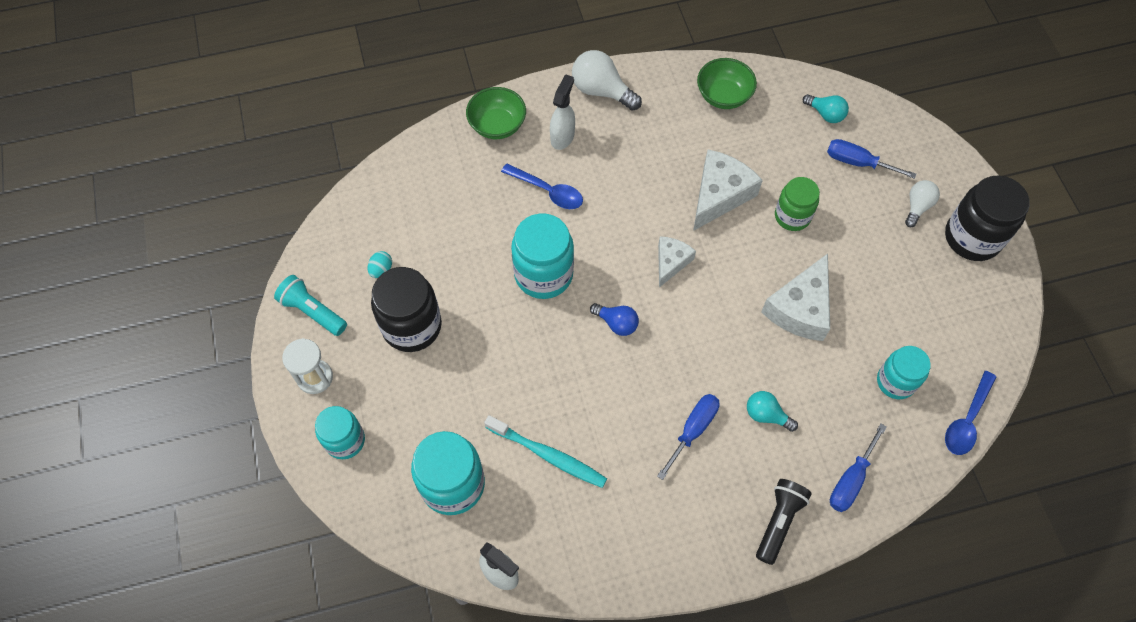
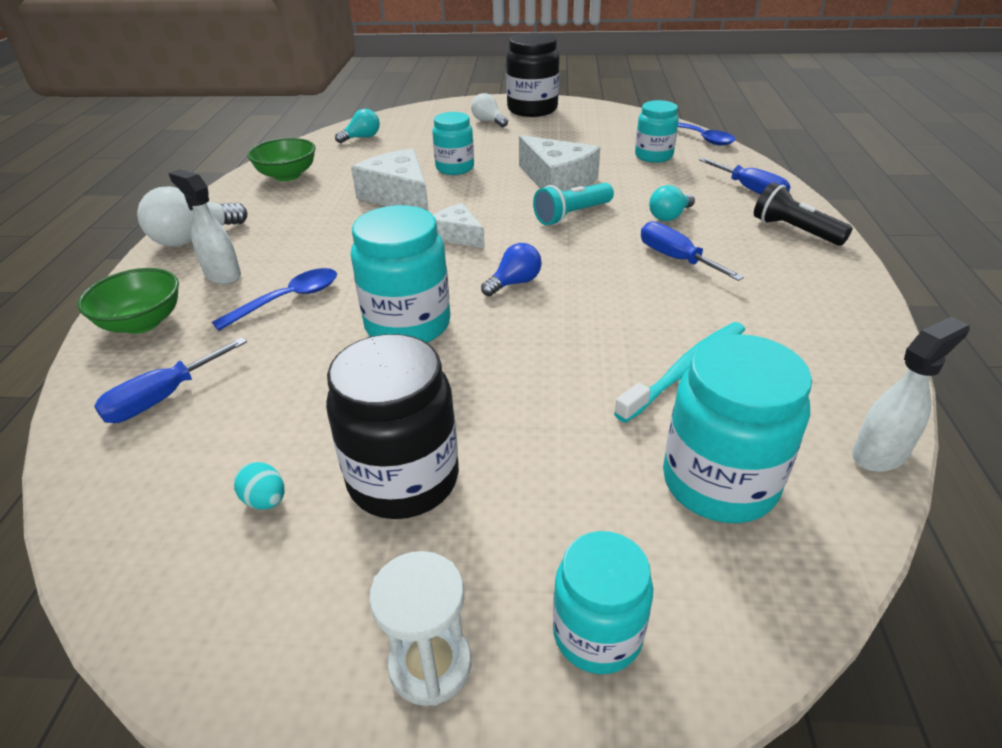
camera: 70 degrees left, 25 degrees down
(313, 311) = (272, 637): turquoise flashlight -> turquoise flashlight (572, 215)
(792, 216) = (455, 168): green jar -> turquoise jar
(857, 162) = (424, 134): blue screwdriver -> blue screwdriver (163, 398)

